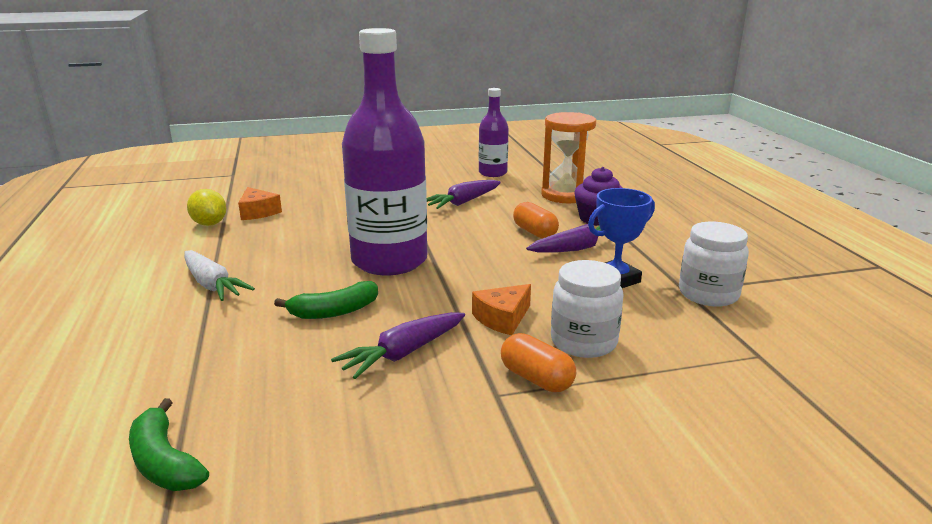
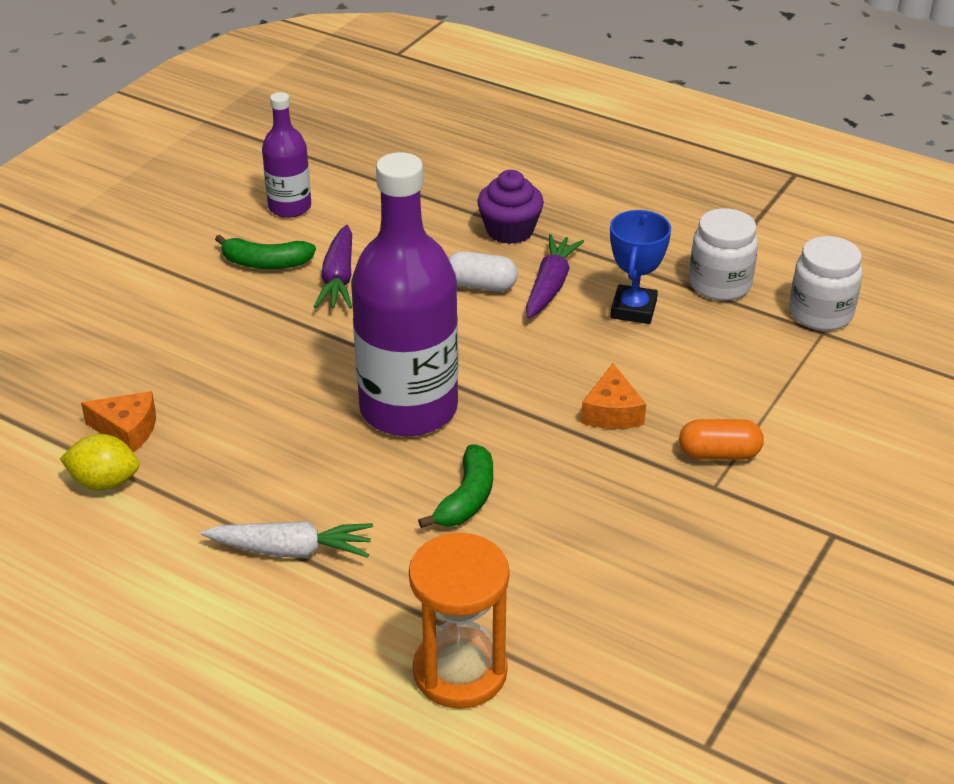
camera: 45 degrees left, 15 degrees up
(164, 462) = (594, 704): green banana -> green banana (266, 263)
(403, 353) = (595, 499): purple carrot -> none
(535, 232) = (481, 285): orange capsule -> white capsule
(565, 195) = (426, 207): orange hourglass -> orange hourglass (460, 671)
(583, 342) = (701, 396): white jar -> white jar (820, 313)

